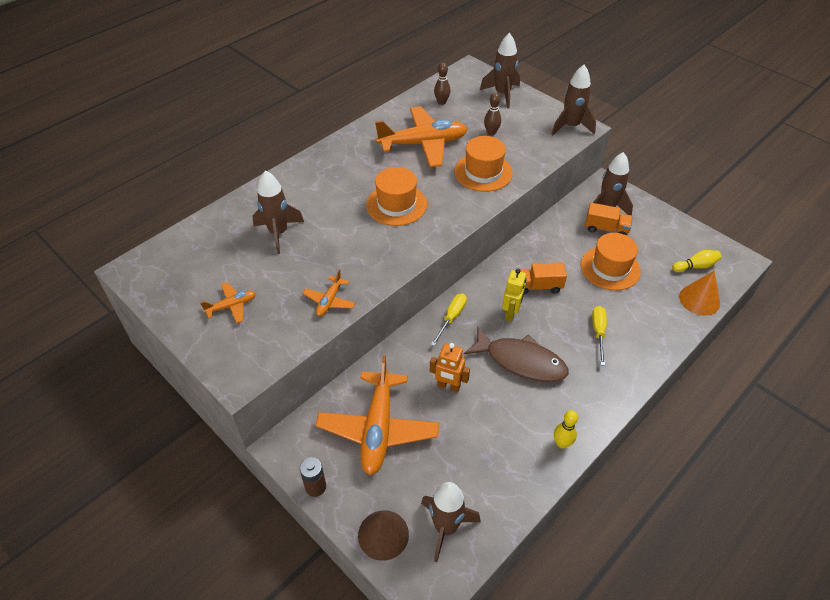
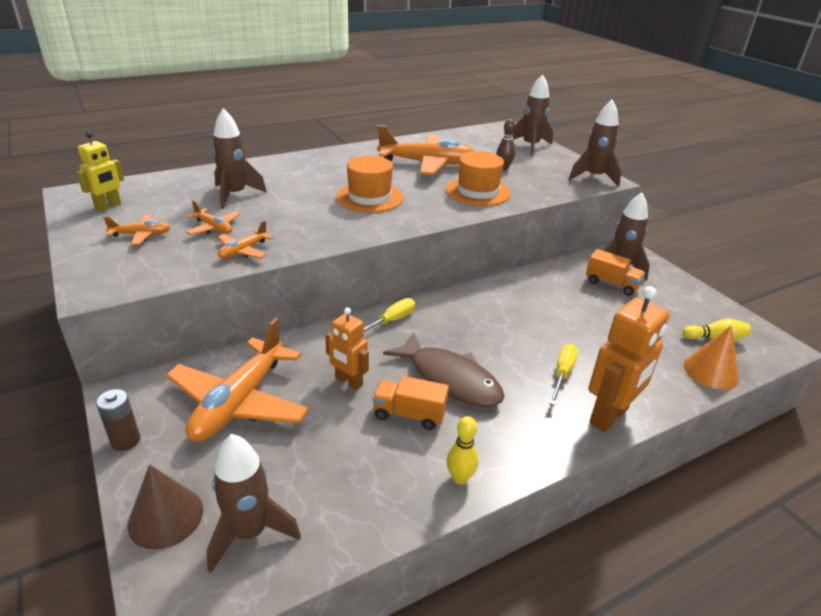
camera: 15 degrees right, 15 degrees down
(287, 280) = (213, 228): none -> orange plane
(441, 102) = (464, 142): brown bowling pin -> none
(511, 313) = (461, 332): yellow robot -> yellow robot (108, 206)
(538, 286) = (506, 316): orange truck -> orange truck (409, 414)
(610, 268) = (603, 318): orange hat -> none
(642, 362) = (609, 416): none -> orange robot

